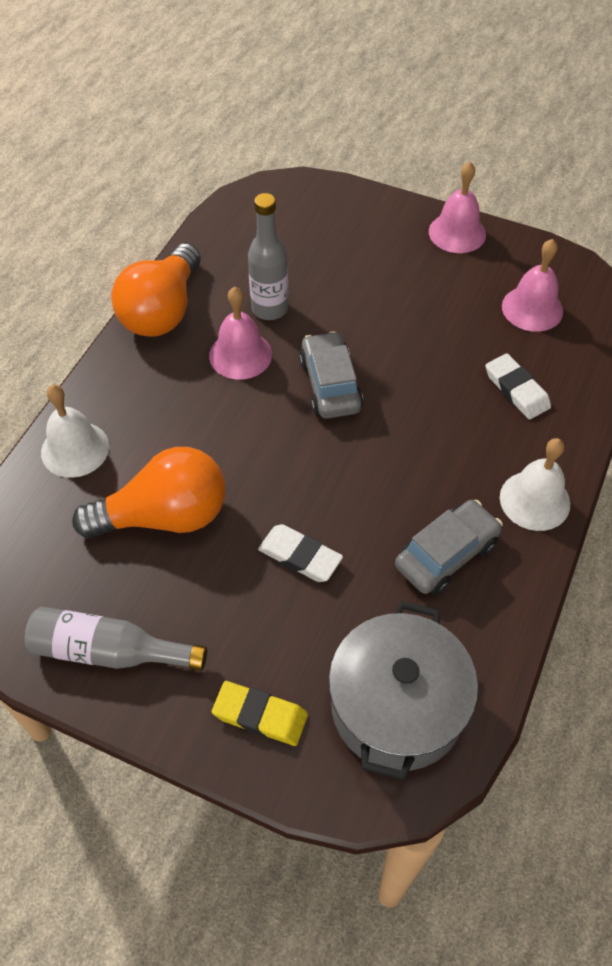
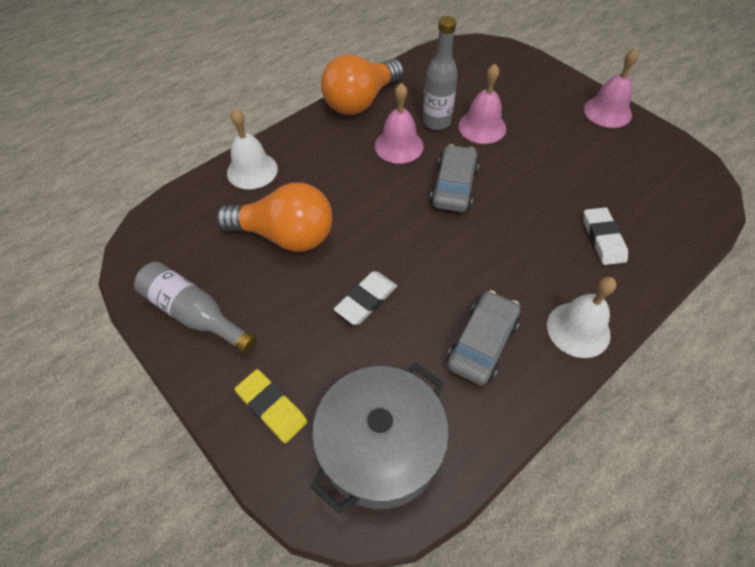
camera: 25 degrees right, 0 degrees up
(300, 556) = (366, 300): white eraser -> white eraser turned 75 degrees clockwise
(446, 554) = (482, 343): grey car -> grey car turned 45 degrees counterclockwise
(532, 308) = (645, 183): pink bell -> pink bell (482, 127)

